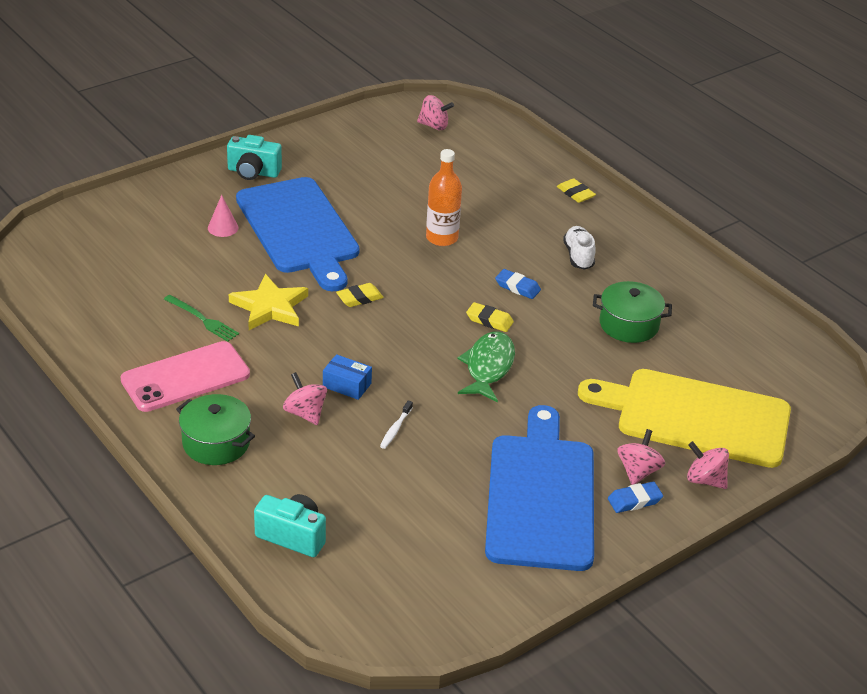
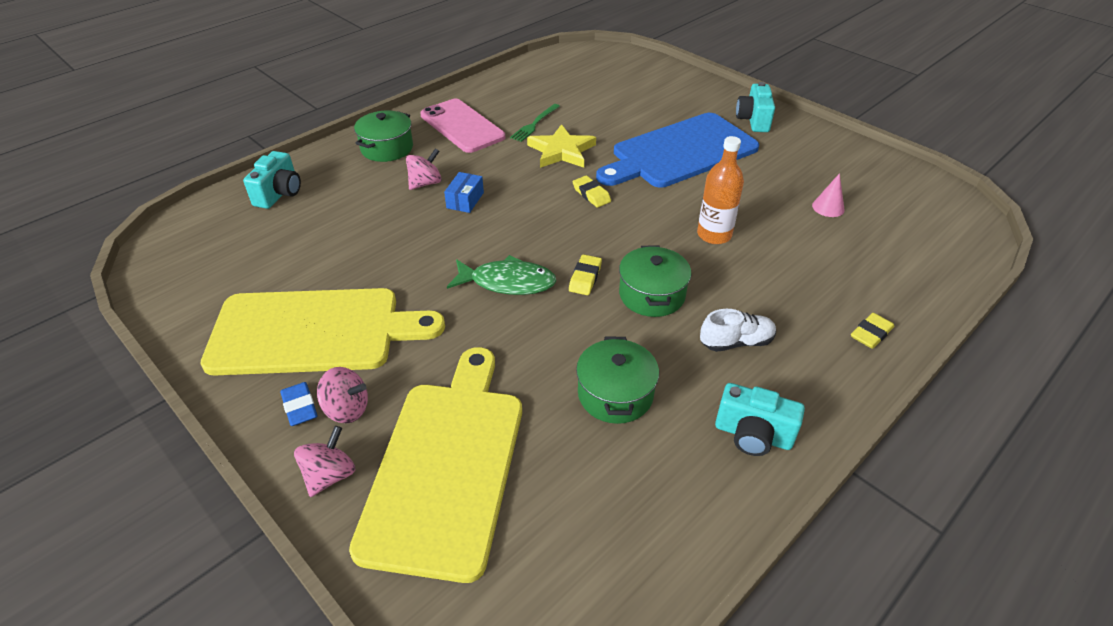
camera: 85 degrees right, 5 degrees up
(223, 227) = (662, 117): pink cone -> pink cone (828, 207)
(395, 429) = (408, 232): white toothbrush -> none
(434, 126) = (924, 212): pink spinning top -> none
(517, 287) = (651, 295): blue eraser -> green pot
(541, 496) = (313, 331): blue cutting board -> yellow cutting board
(669, 269) = (753, 435): none -> turquoise camera

